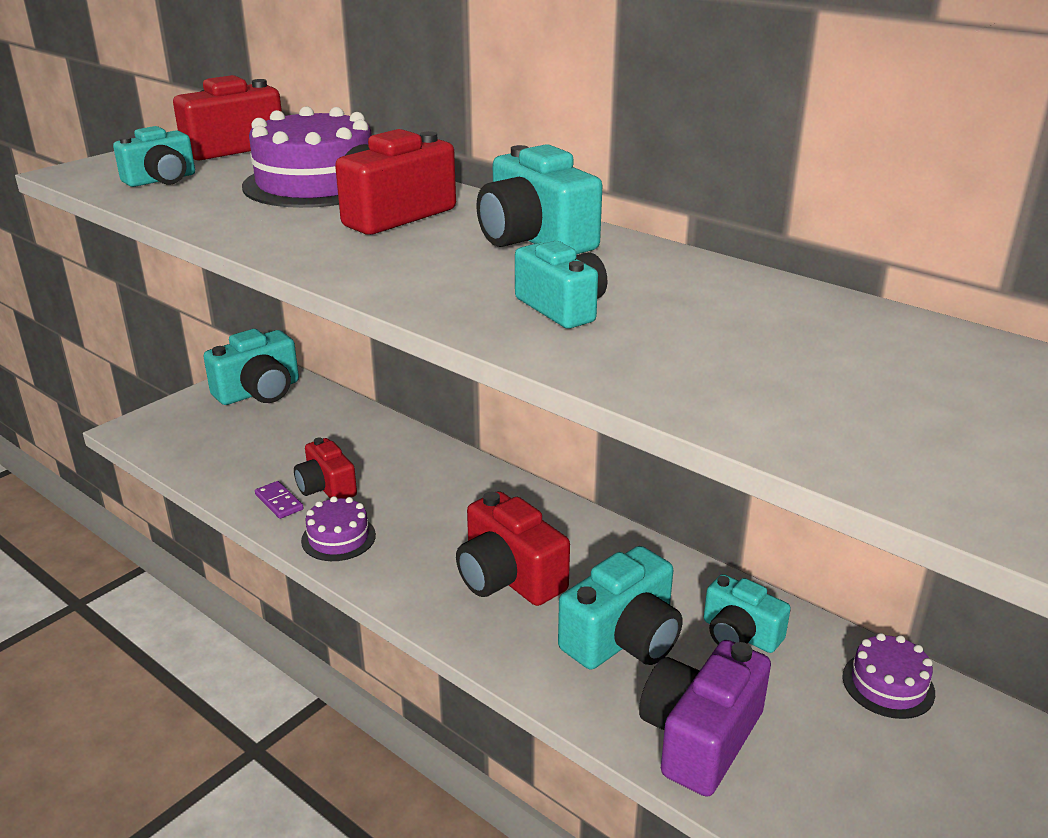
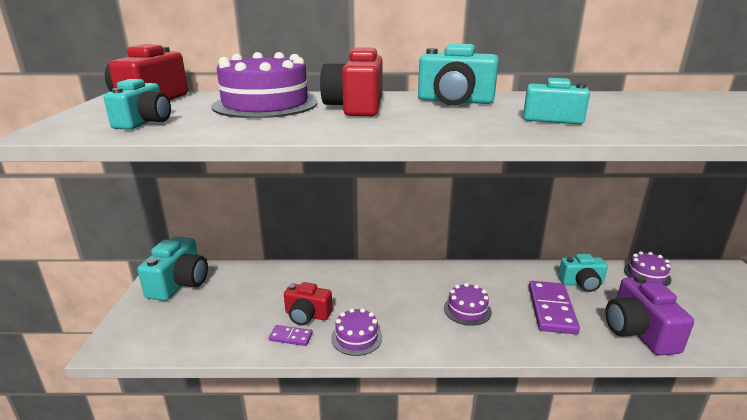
camera: 40 degrees left, 5 degrees down
(508, 577) = (467, 310): red camera -> purple cake
(623, 639) = (551, 309): turquoise camera -> purple domino

